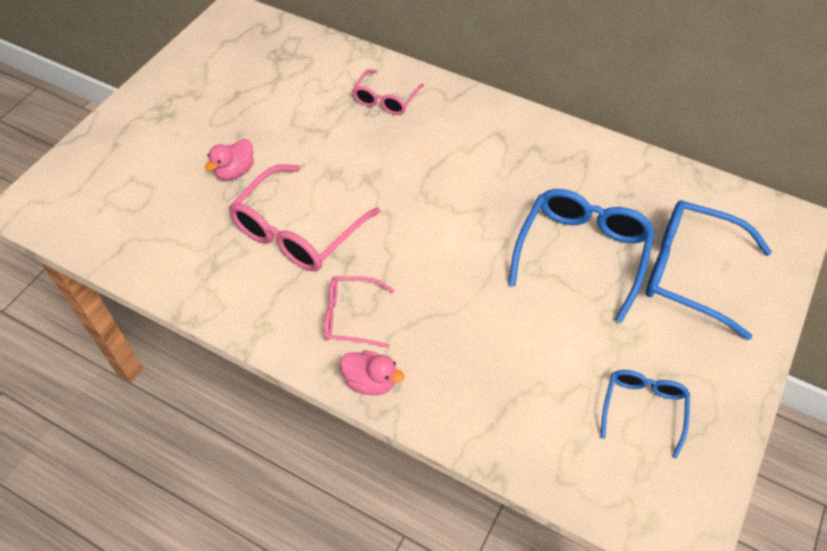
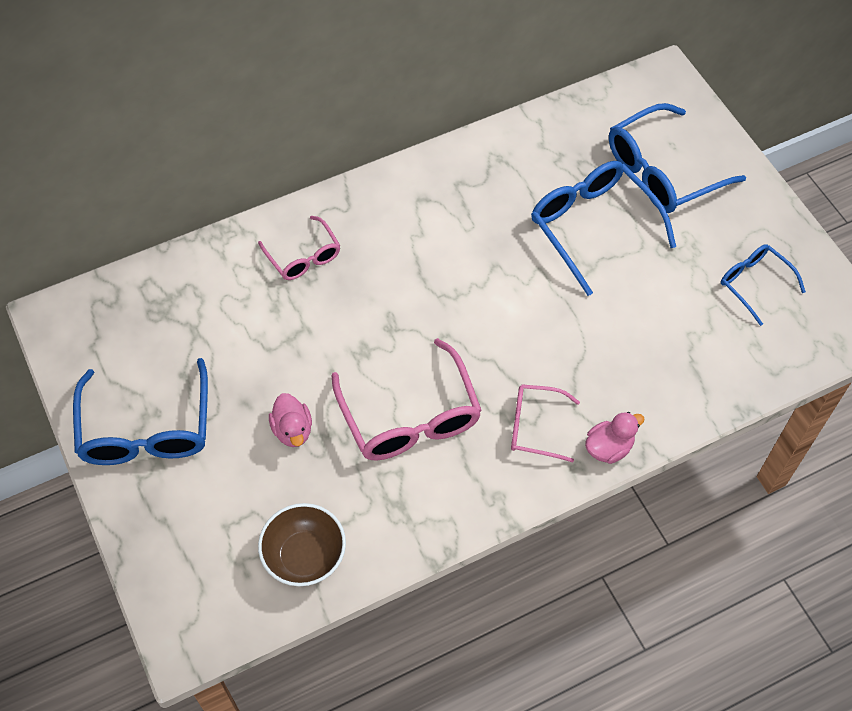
camera: 55 degrees left, 5 degrees up
(134, 234) = (305, 556): none -> brown bowl
(181, 99) = (146, 429): none -> blue glasses
(350, 316) = (535, 426): pink glasses -> pink glasses turned 60 degrees clockwise

